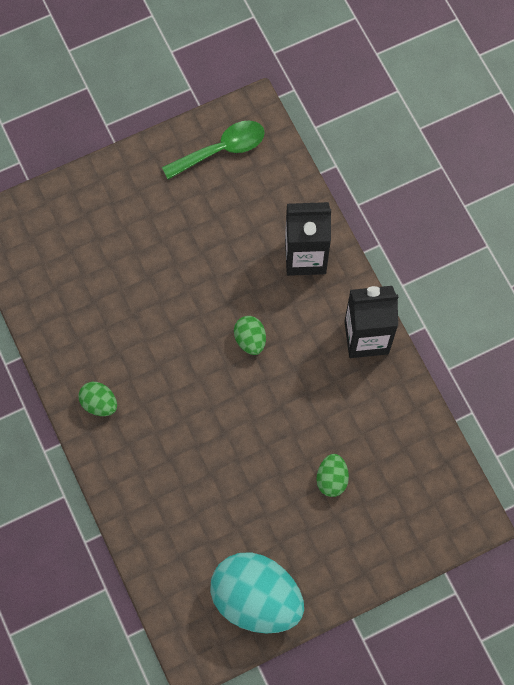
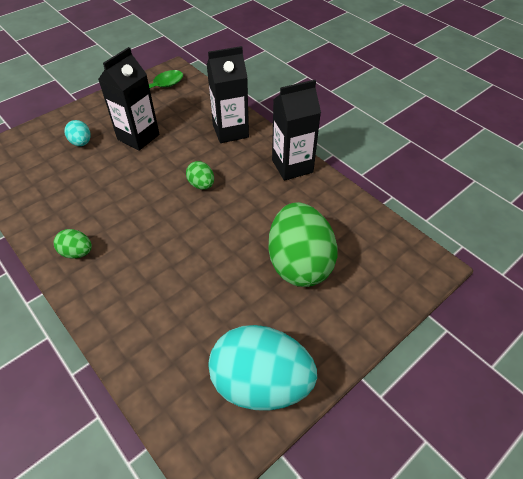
camera: 15 degrees left, 20 degrees down
(115, 231) = (81, 143): none -> turquoise egg
(187, 238) = (138, 137): none -> black carton
(331, 479) = (299, 263): green egg -> green egg, size x2.20

